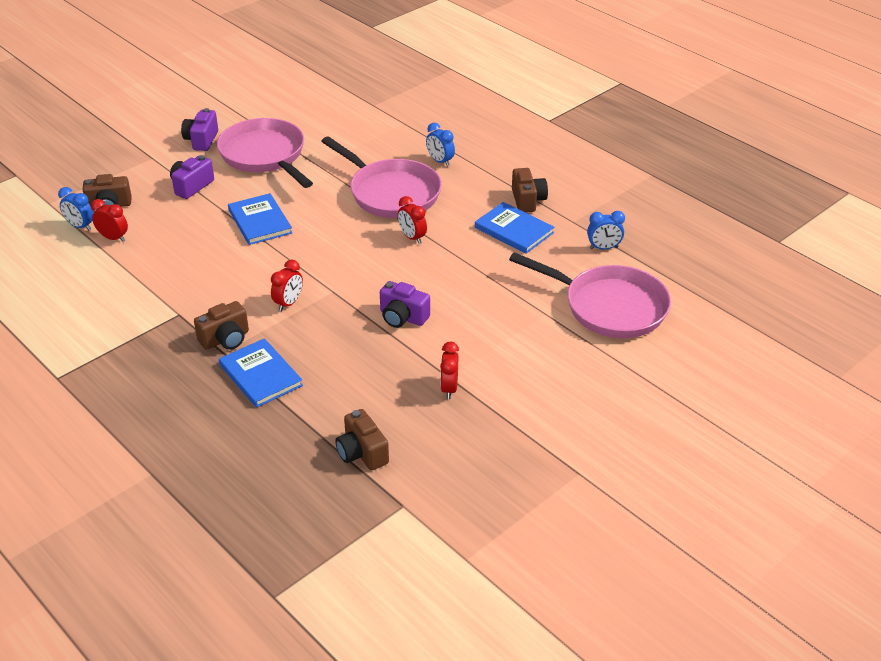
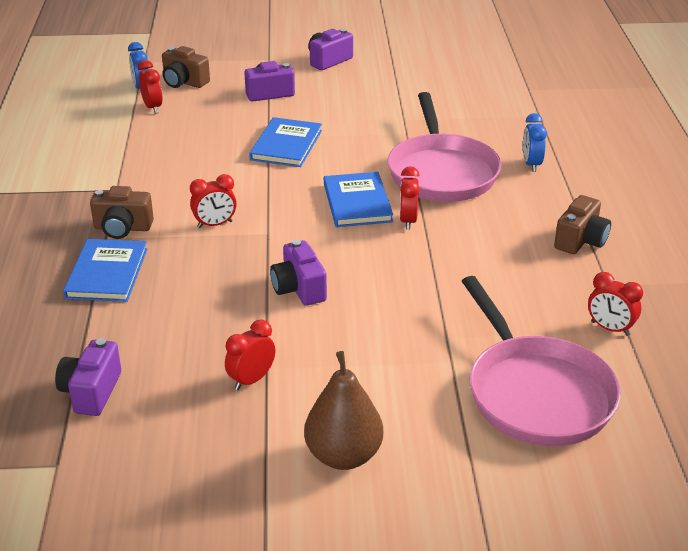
camera: 40 degrees right, 5 degrees down
(265, 156) = (366, 94): pink pan -> none
(362, 453) = (91, 392): brown camera -> purple camera
(514, 230) = (526, 262): blue book -> blue book (357, 202)
(555, 399) = (343, 456): none -> brown pear
(603, 248) = (610, 328): blue clock -> red clock

